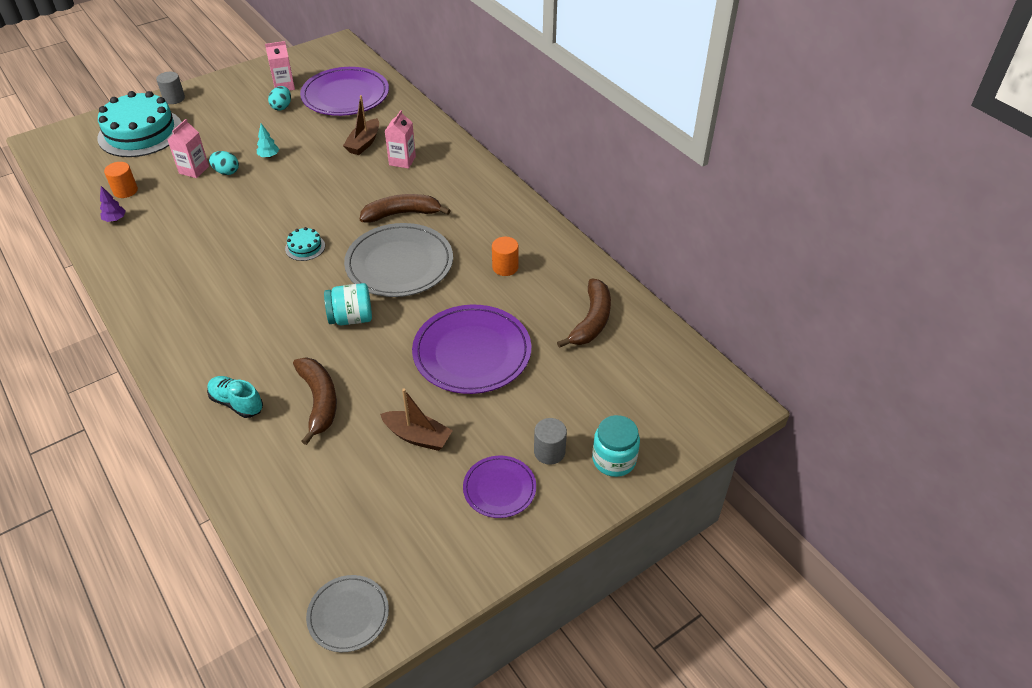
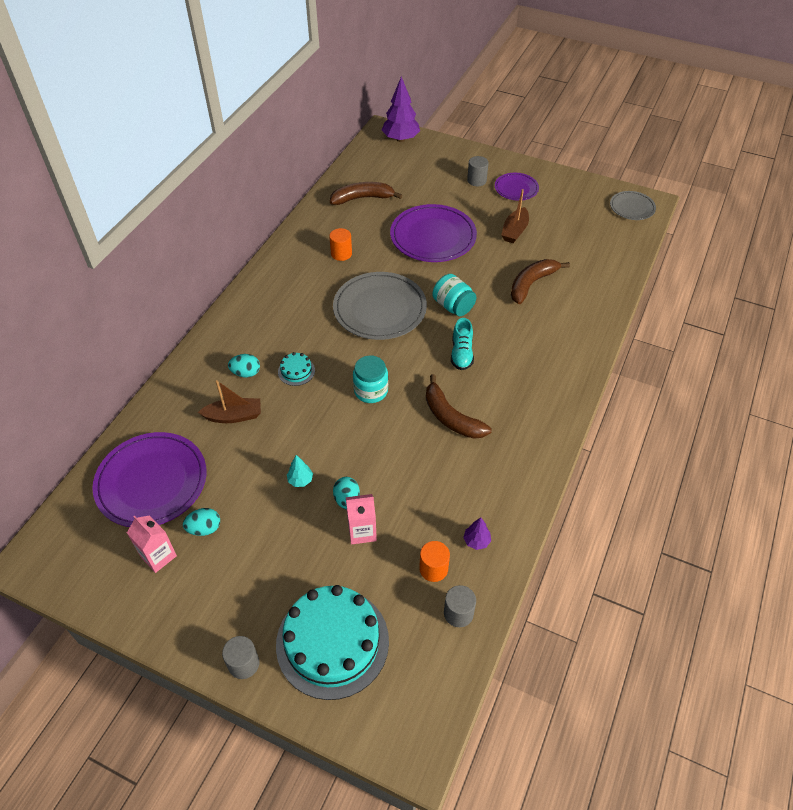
camera: 120 degrees left, 5 degrees up
(83, 189) = (458, 613): none -> grey cylinder
(237, 403) = (569, 321): turquoise shoe -> turquoise shoe (461, 353)
(305, 247) = (404, 374): turquoise cake -> turquoise cake (296, 371)
(402, 161) = (246, 373): pink carton -> turquoise egg
(402, 214) = (320, 336): brown banana -> brown banana (451, 417)
(417, 436) = (514, 231): brown boat -> brown boat turned 150 degrees counterclockwise
(614, 460) = (460, 158): turquoise jar -> turquoise jar (371, 391)
(703, 413) = (400, 139): none -> purple tree

